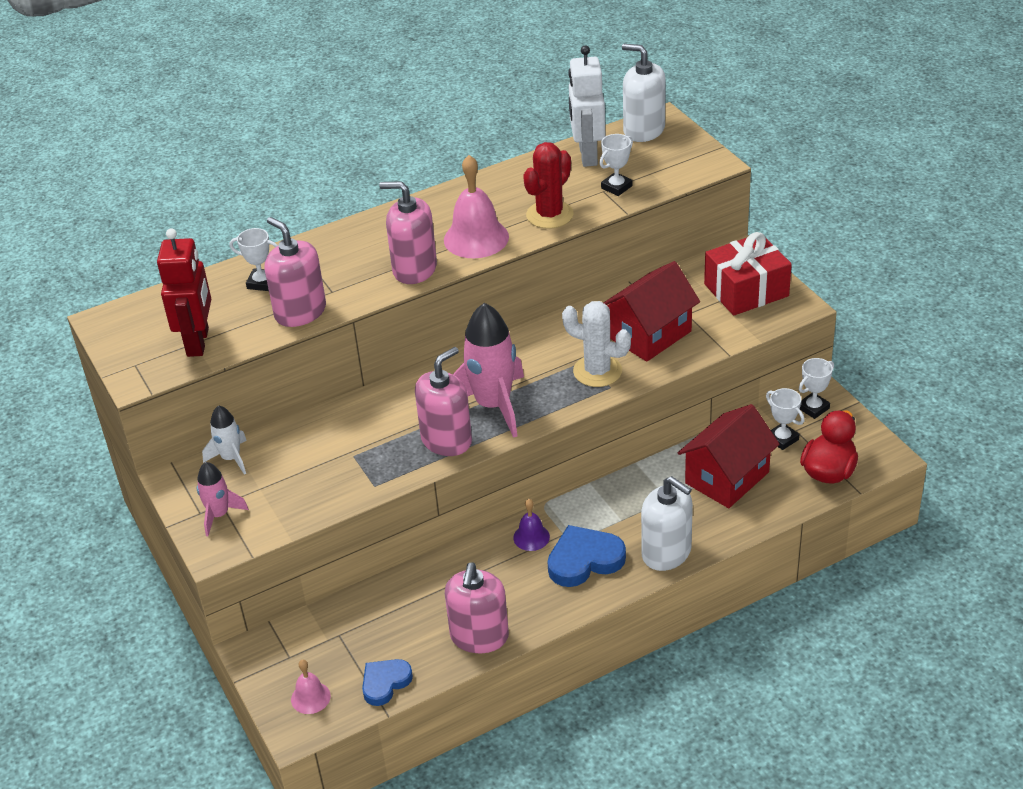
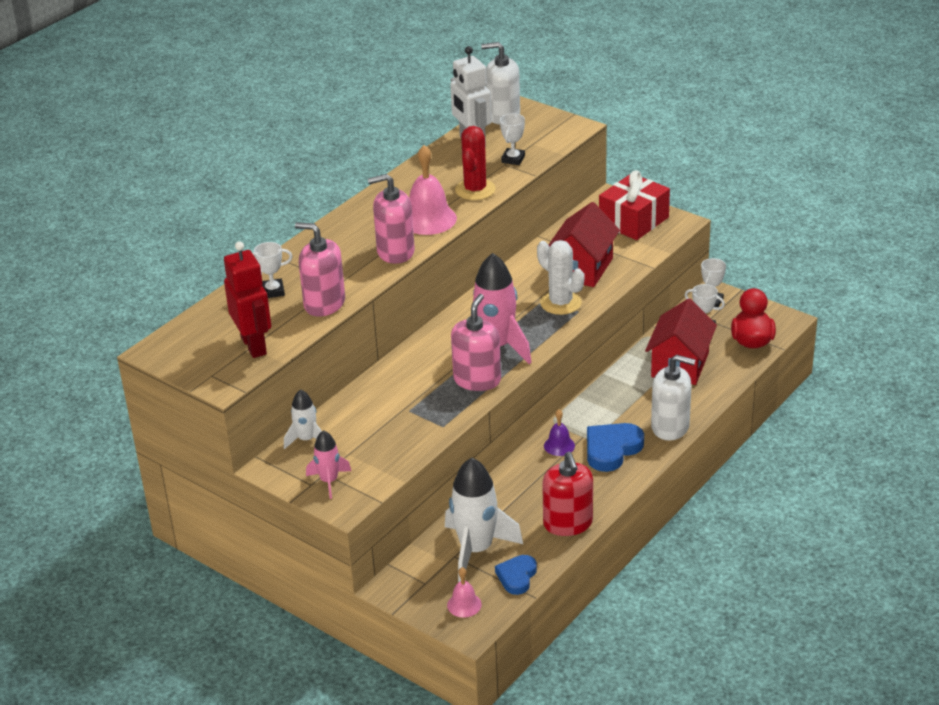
camera: 25 degrees left, 5 degrees down
(365, 635) = (476, 550): none -> white rocket
(479, 636) = (568, 523): pink soap dispenser -> red soap dispenser
(597, 371) = (560, 303): white cactus -> white cactus turned 45 degrees clockwise

